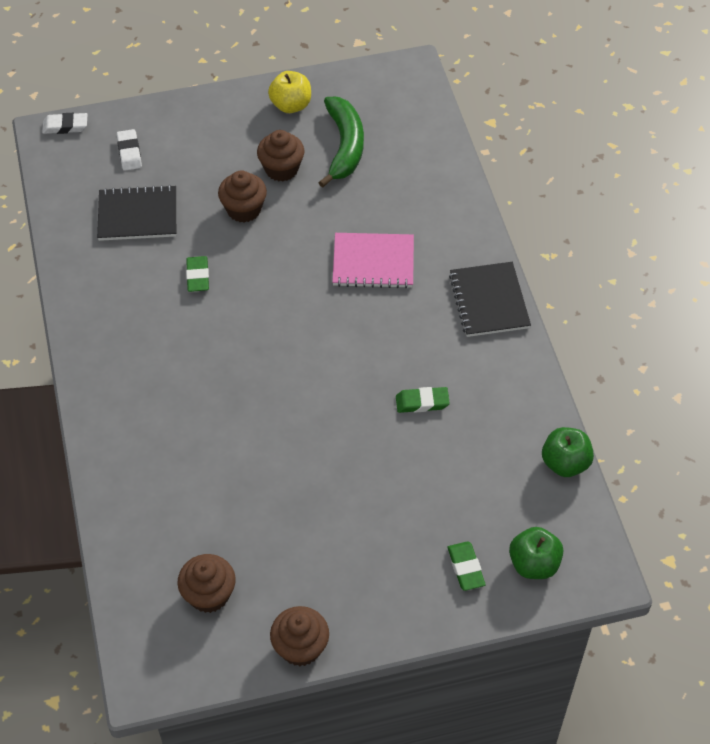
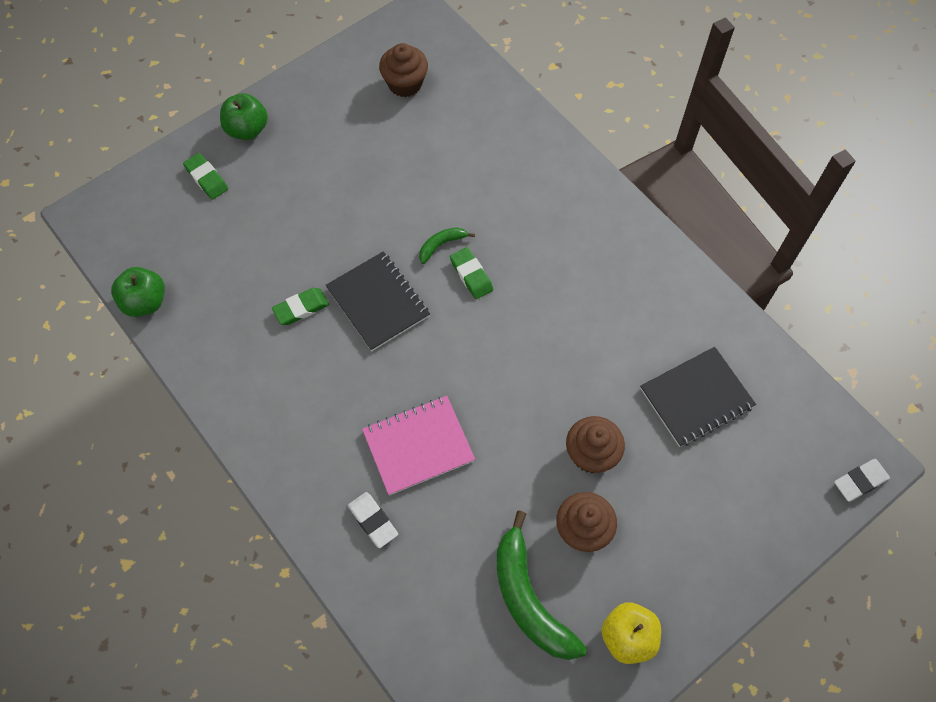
camera: 155 degrees right, 10 degrees up
(129, 152) = (763, 476): white eraser -> white eraser (373, 521)
(197, 276) = (588, 352): green eraser -> green eraser (471, 275)
(267, 409) = (441, 245): none -> green banana
(300, 647) = (315, 75): brown cupcake -> none
(489, 301) = (275, 449): black notebook -> black notebook (378, 302)
(534, 564) = (149, 203): green apple -> green apple (247, 129)

